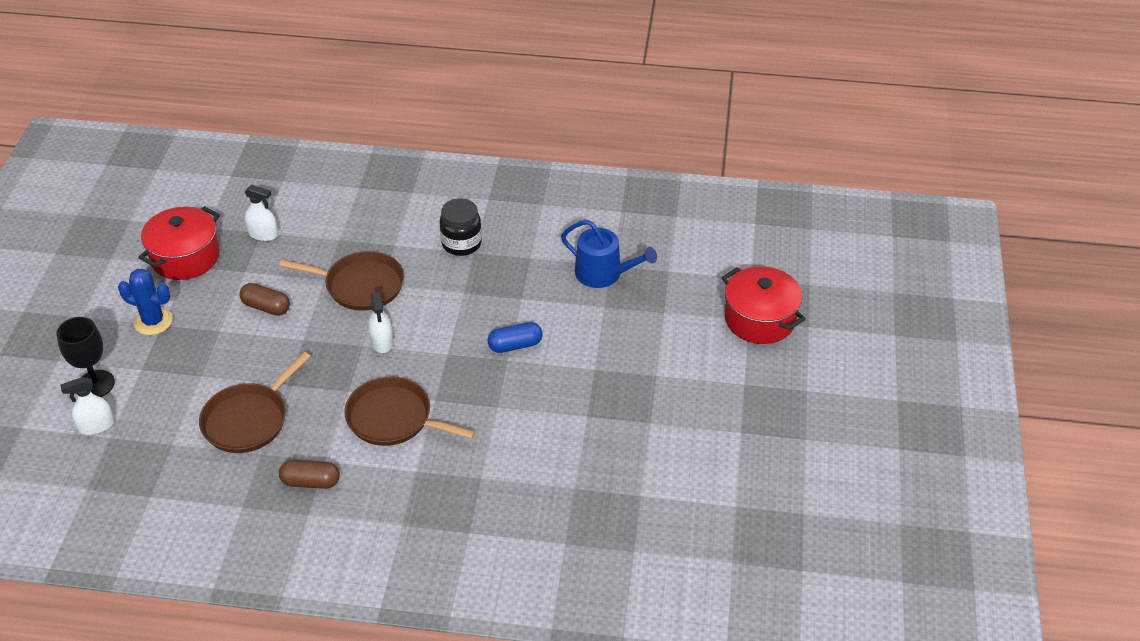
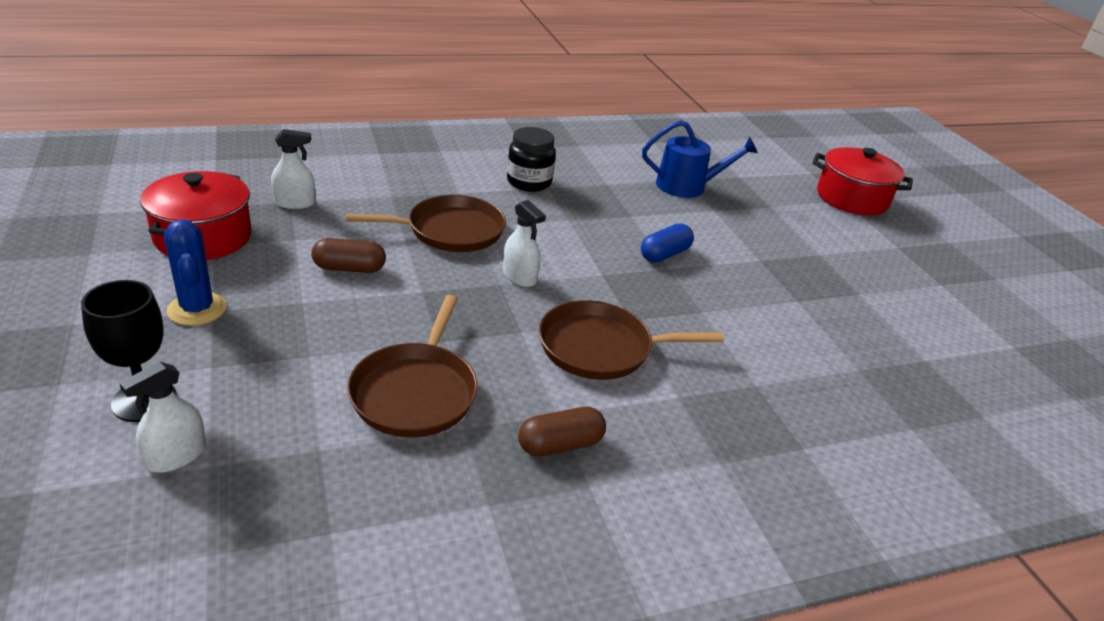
camera: 30 degrees left, 10 degrees down
(153, 321) = (197, 309): blue cactus -> blue cactus turned 75 degrees clockwise

